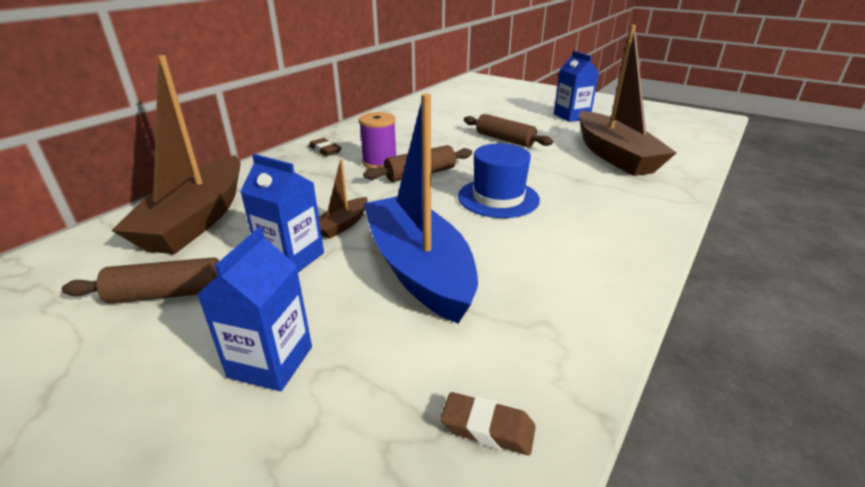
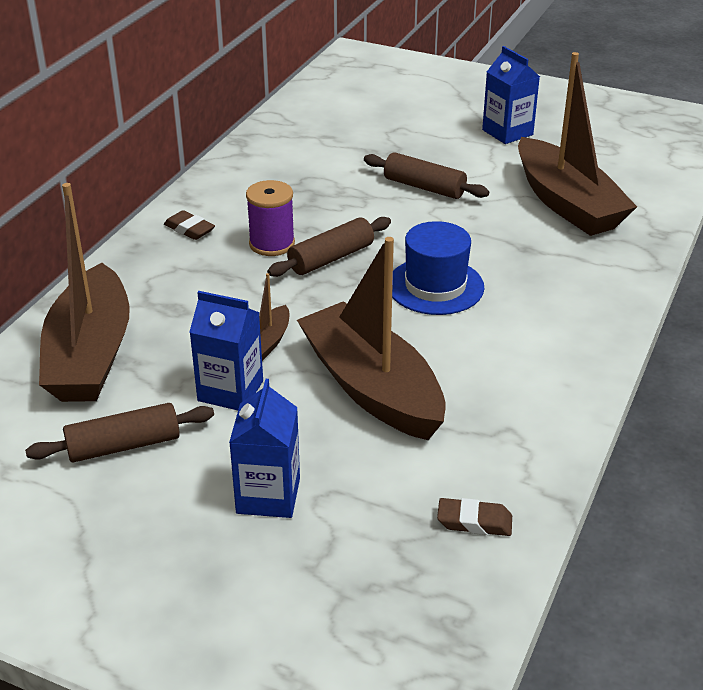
camera: 10 degrees left, 5 degrees up
(418, 269) = (372, 388): blue boat -> brown boat

